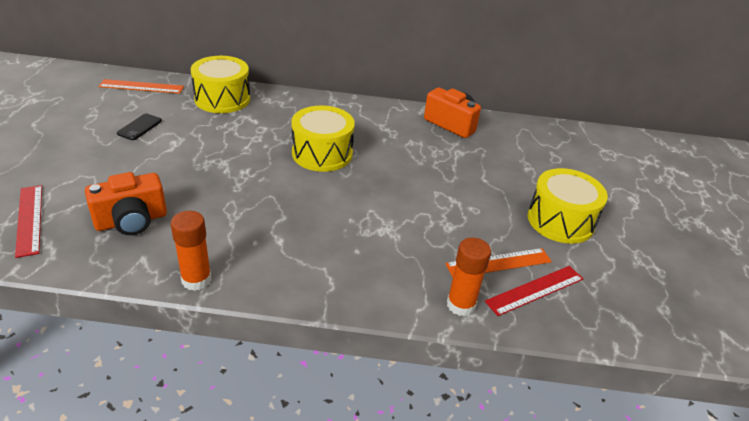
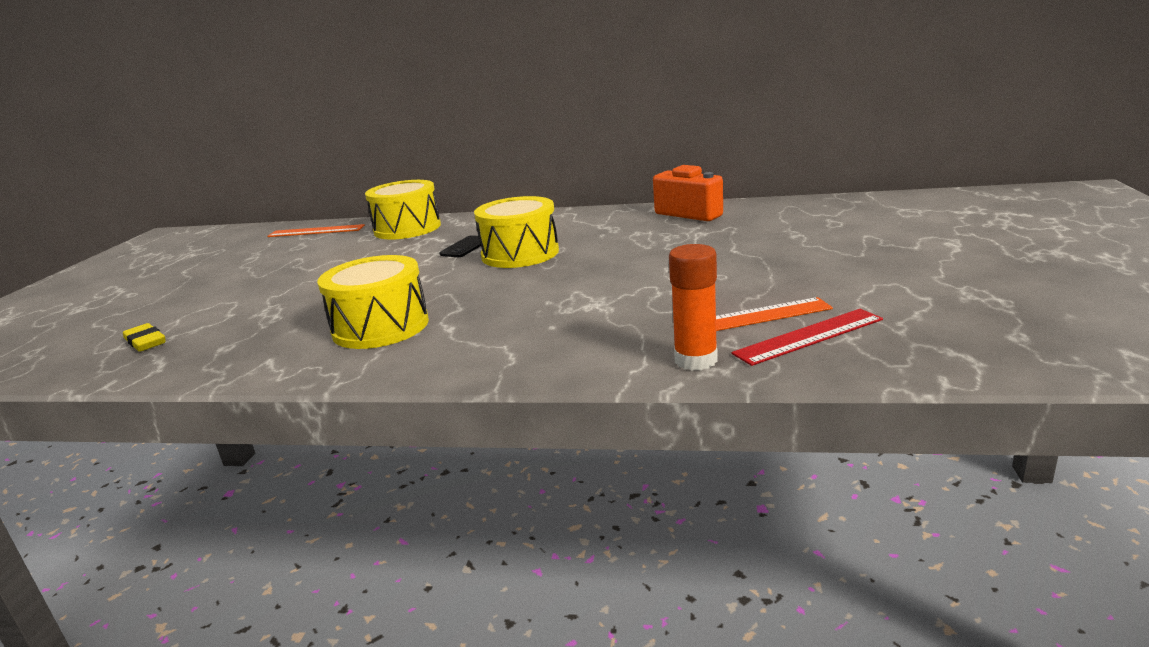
camera: 10 degrees right, 15 degrees down
(29, 219) = (145, 342): red ruler -> yellow eraser
(131, 221) = (266, 330): orange camera -> none
(139, 127) = (303, 259): black phone -> black phone (465, 247)
(196, 280) = (331, 371): orange glue stick -> none
(560, 221) = (844, 272): yellow drum -> yellow drum (381, 327)

